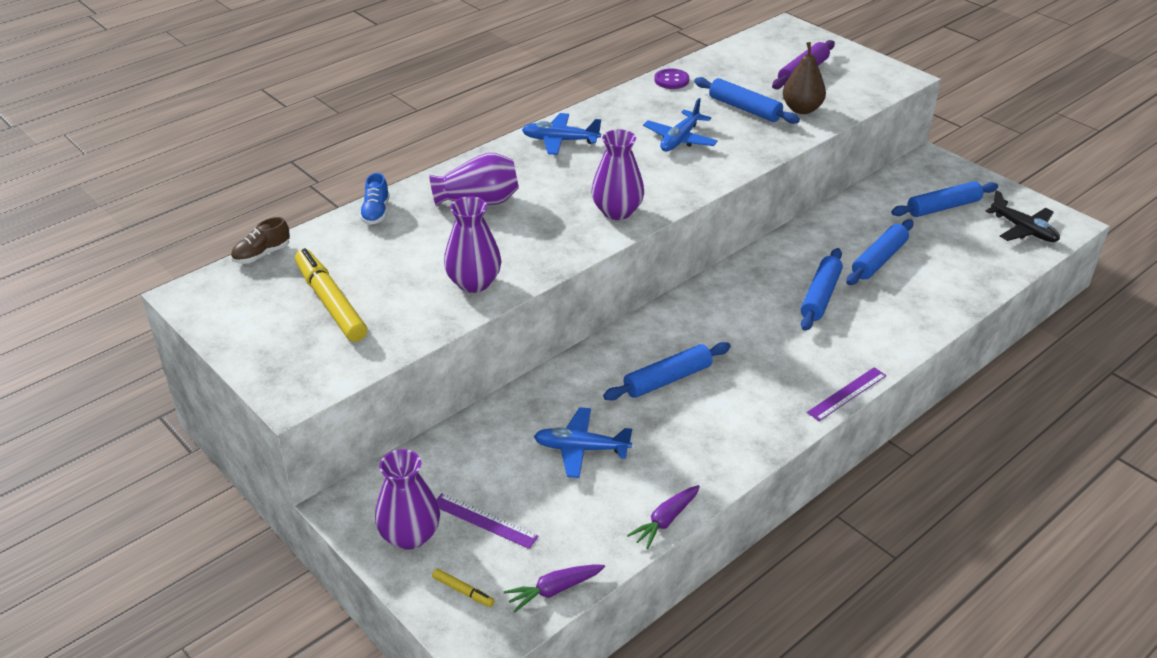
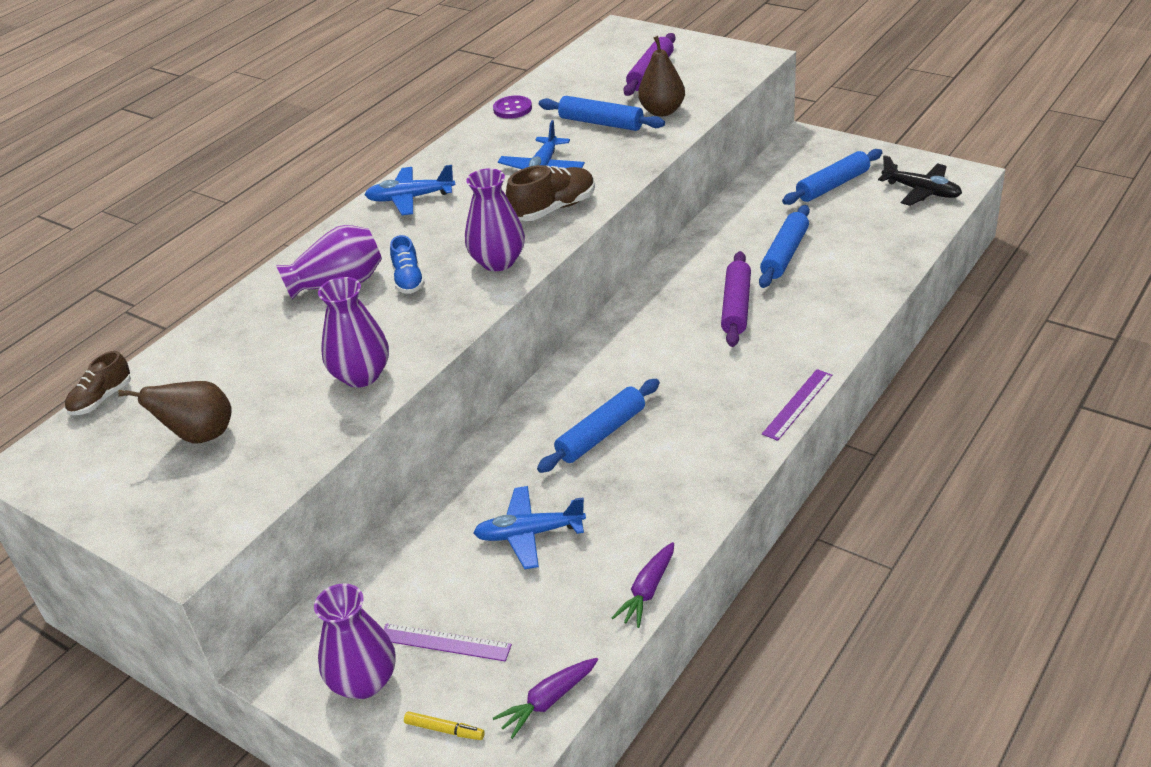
camera: 10 degrees left, 0 degrees up
(330, 302) = (200, 436): yellow marker -> brown pear
(376, 213) = (223, 322): blue shoe -> blue shoe (408, 280)
(679, 176) = (553, 209): none -> brown shoe
(820, 296) = (736, 307): blue rolling pin -> purple rolling pin

